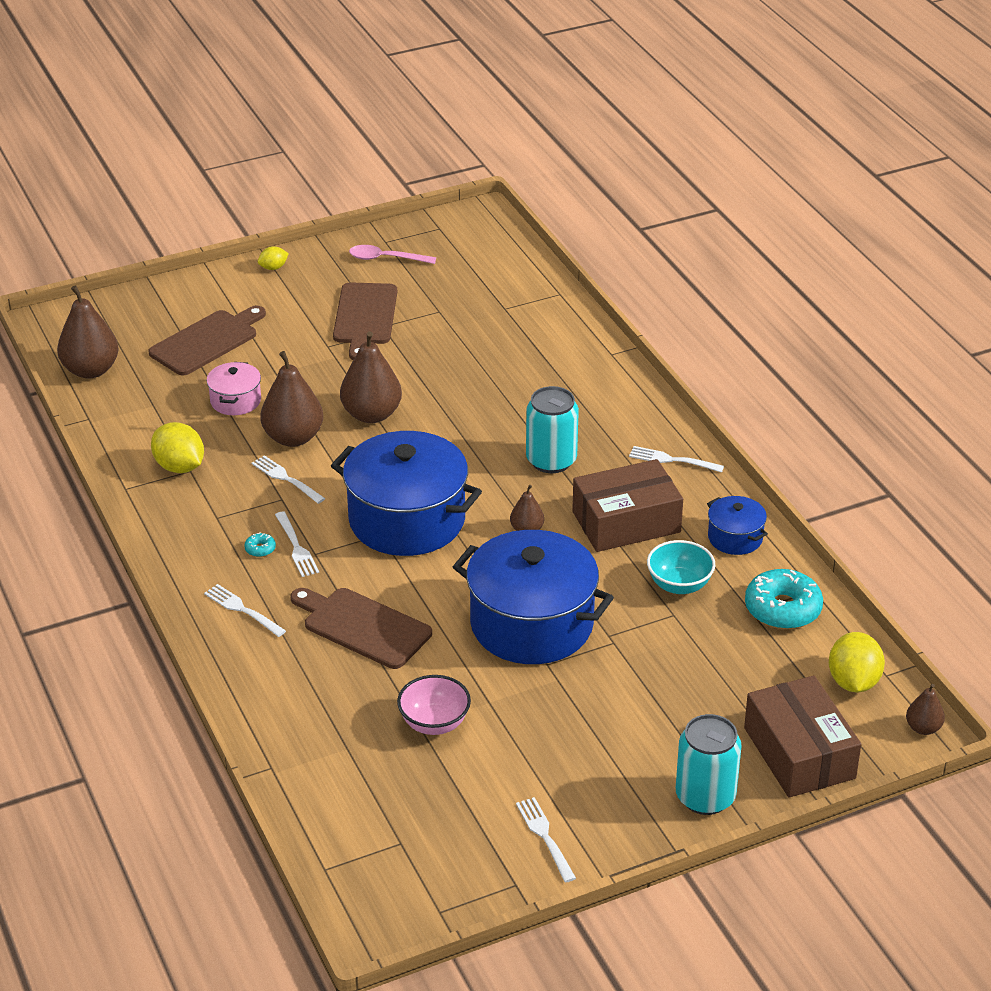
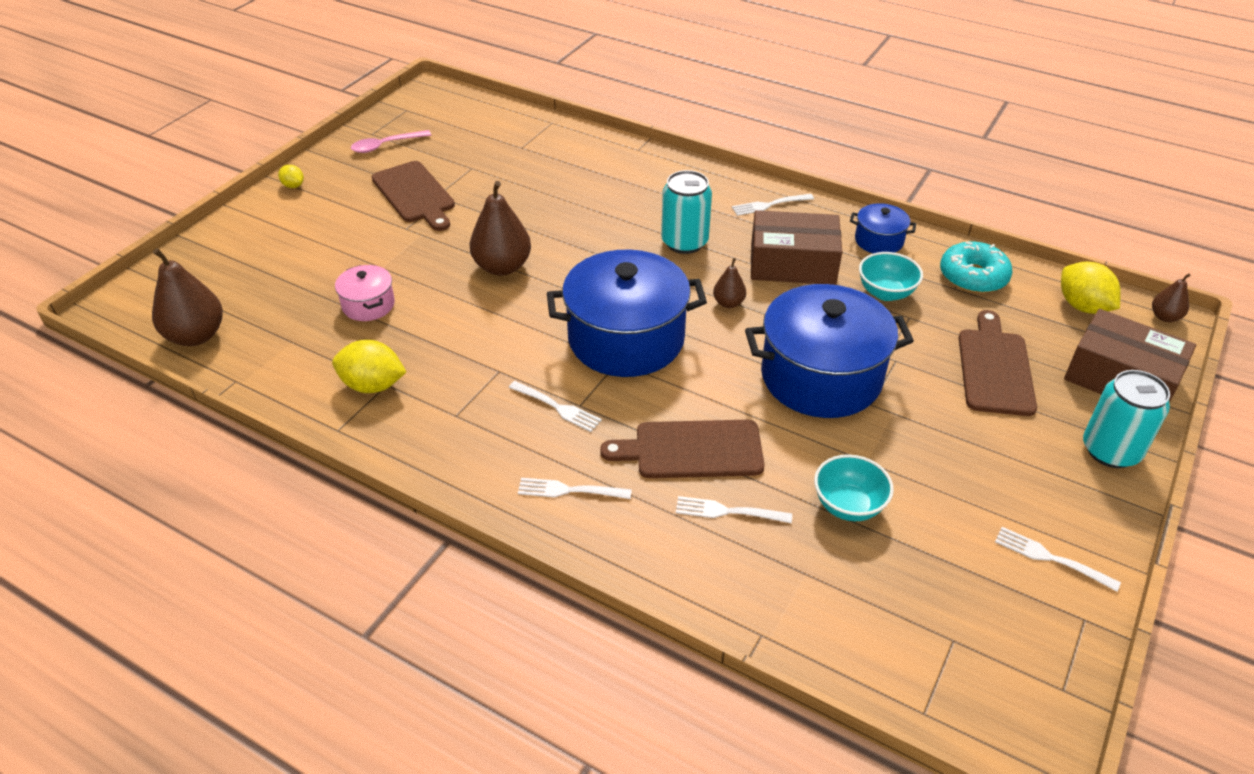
camera: 35 degrees left, 5 degrees up
(207, 341) = (290, 266): brown cutting board -> brown cutting board (994, 368)
(260, 549) = (526, 425): turquoise donut -> none
(273, 268) = (293, 186): yellow lemon -> yellow lemon turned 75 degrees counterclockwise
(286, 479) = (485, 351): white fork -> white fork (729, 511)
(293, 438) = (454, 314): brown pear -> none
(434, 723) = (848, 505): pink bowl -> turquoise bowl
(626, 522) = (792, 263): brown box -> brown box turned 60 degrees clockwise

